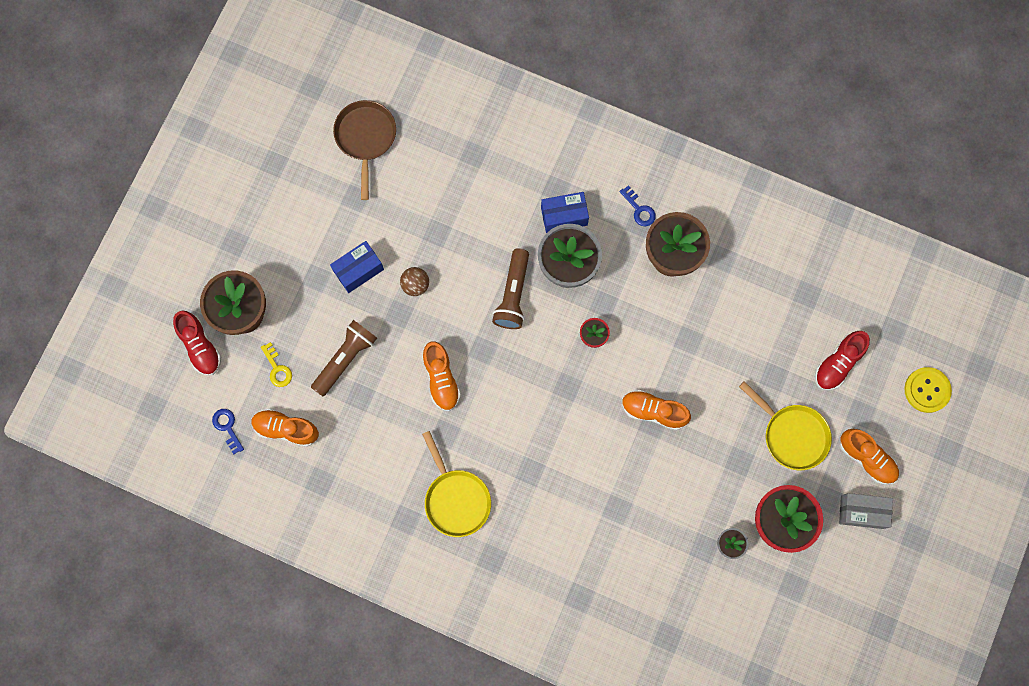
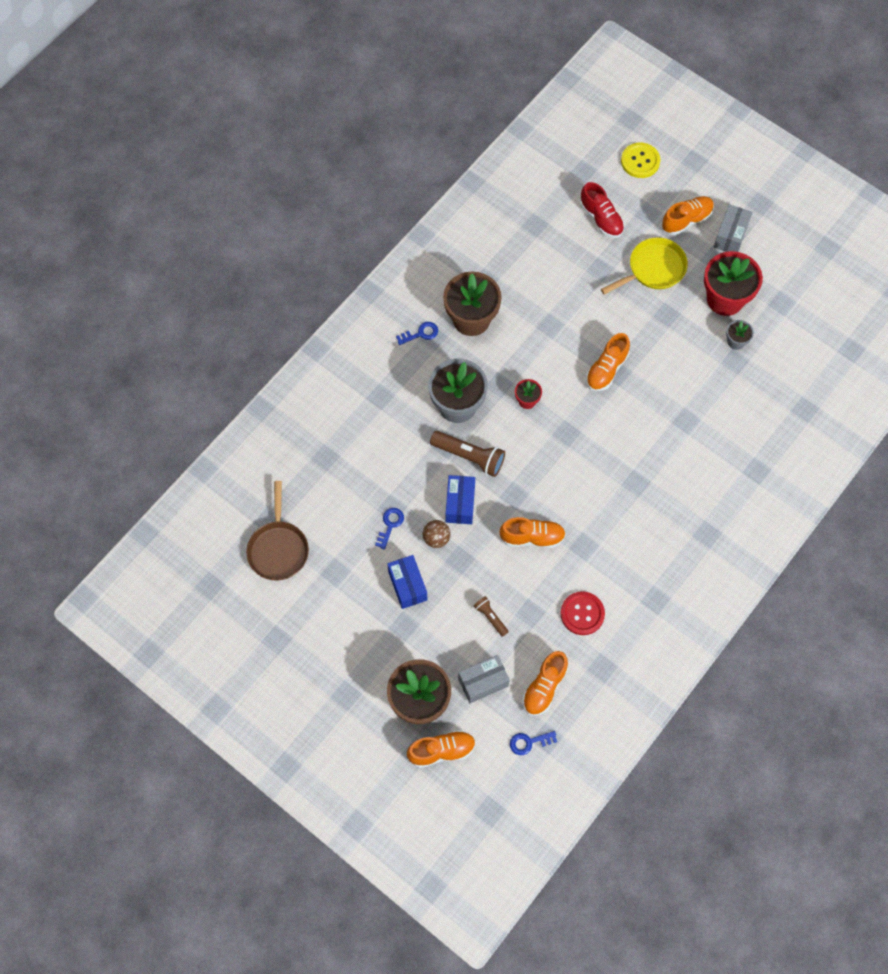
camera: 75 degrees left, 10 degrees down
(200, 346) = (441, 751): red shoe -> orange shoe
(277, 368) = (483, 682): yellow key -> grey box
(346, 359) = (490, 617): brown flashlight -> brown flashlight, size x0.55
(365, 138) = (278, 549): brown pan -> brown pan turned 105 degrees counterclockwise
(372, 448) = (582, 614): none -> red button
(418, 236) = (390, 525): none -> blue key
(456, 499) = (646, 551): yellow pan -> none
(564, 216) = (408, 396): blue box -> blue box (460, 504)

